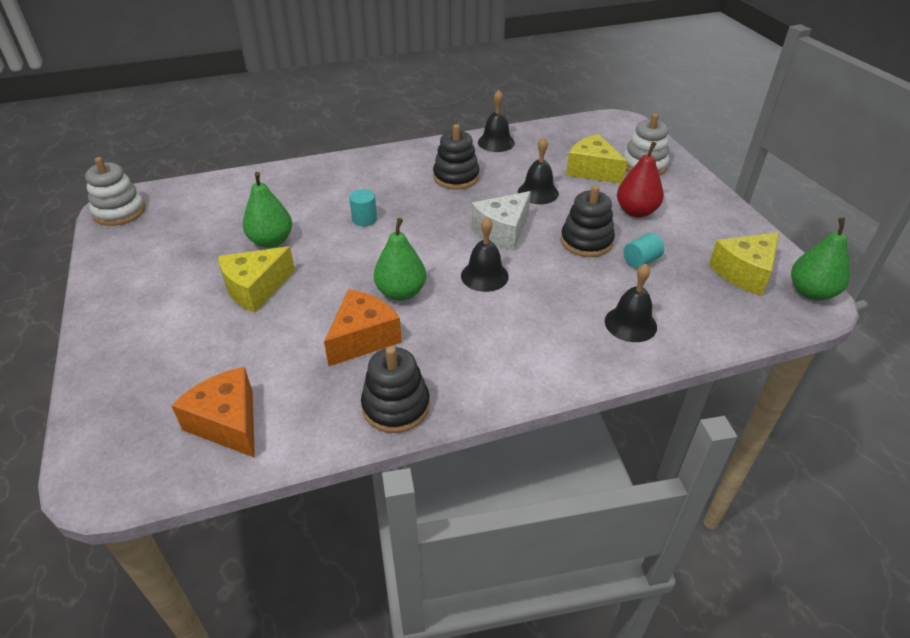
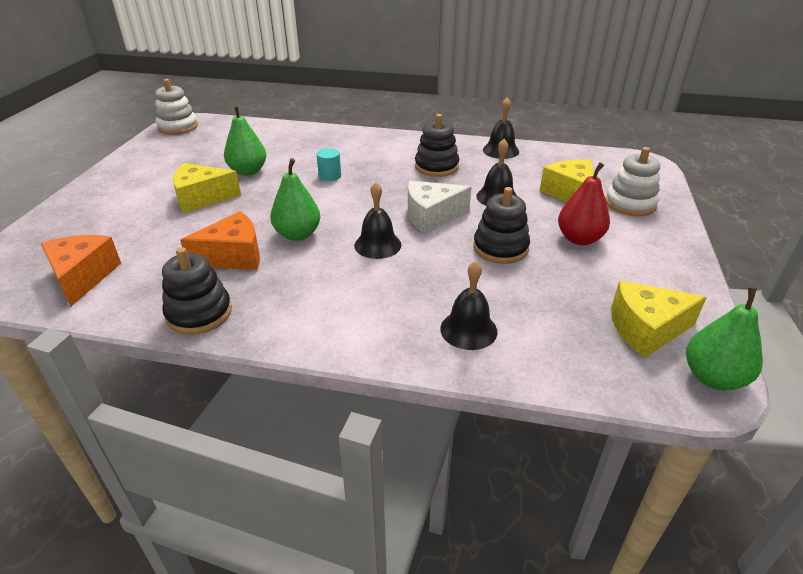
camera: 30 degrees right, 5 degrees down
(641, 261) = (538, 281): turquoise cylinder -> none

